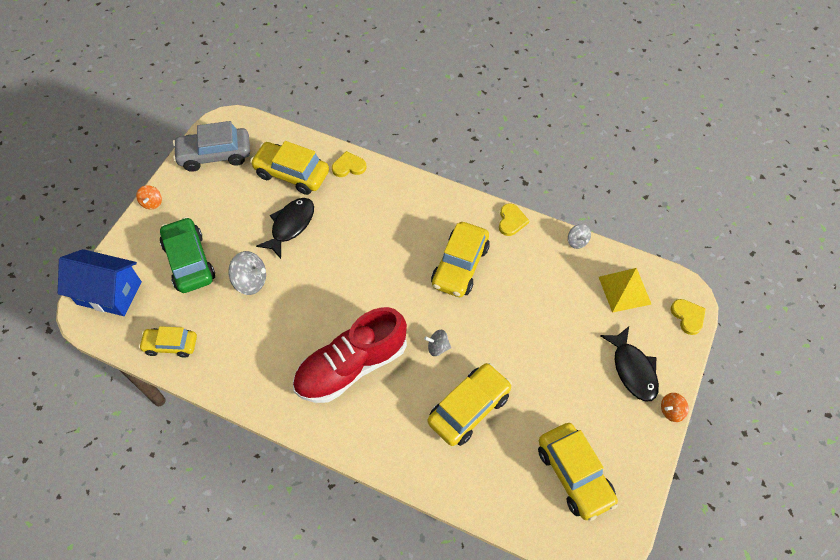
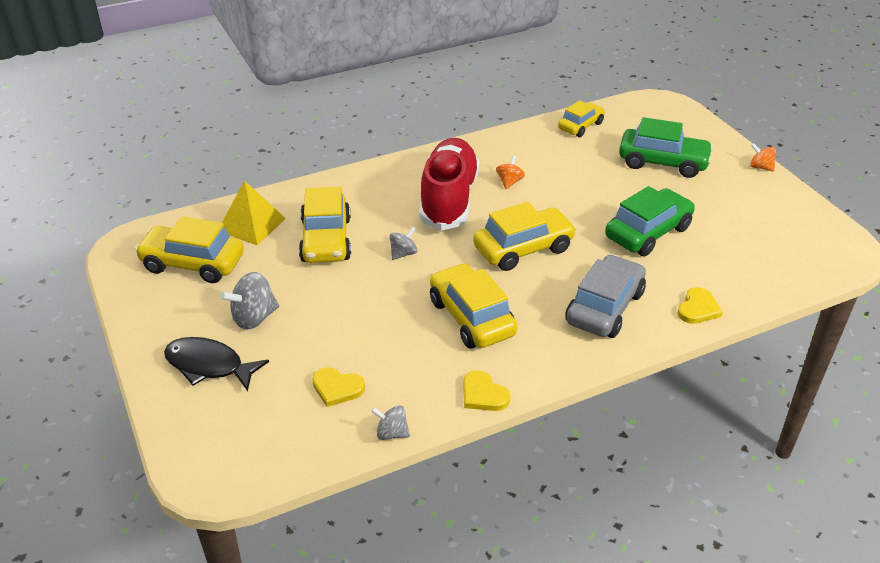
camera: 130 degrees right, 20 degrees down
(109, 293) = (668, 116): blue house -> none
(215, 155) = (800, 225): grey car -> grey car (605, 308)
(250, 281) = (603, 184): grey spinning top -> grey spinning top (254, 318)
(291, 226) = (648, 232): black fish -> green car
(292, 174) = (723, 263): yellow car -> yellow car (523, 249)
(624, 290) = (287, 427): yellow pyramid -> yellow pyramid (251, 224)
(671, 411) = (140, 362): orange spinning top -> orange spinning top (509, 182)
(688, 317) = (190, 458): yellow heart -> yellow heart (337, 388)

